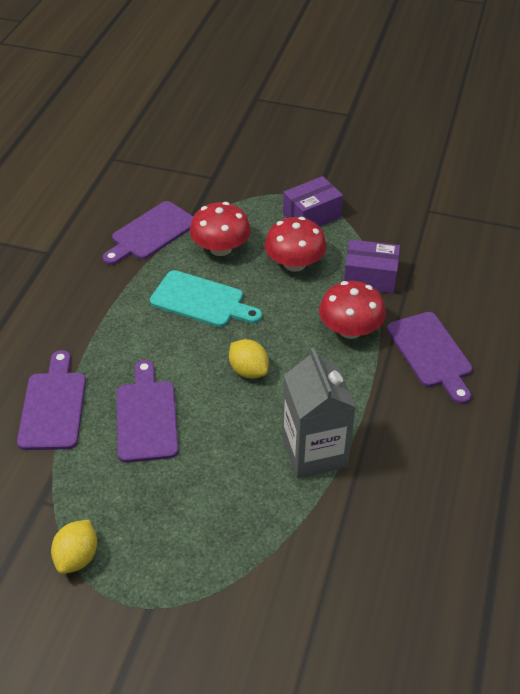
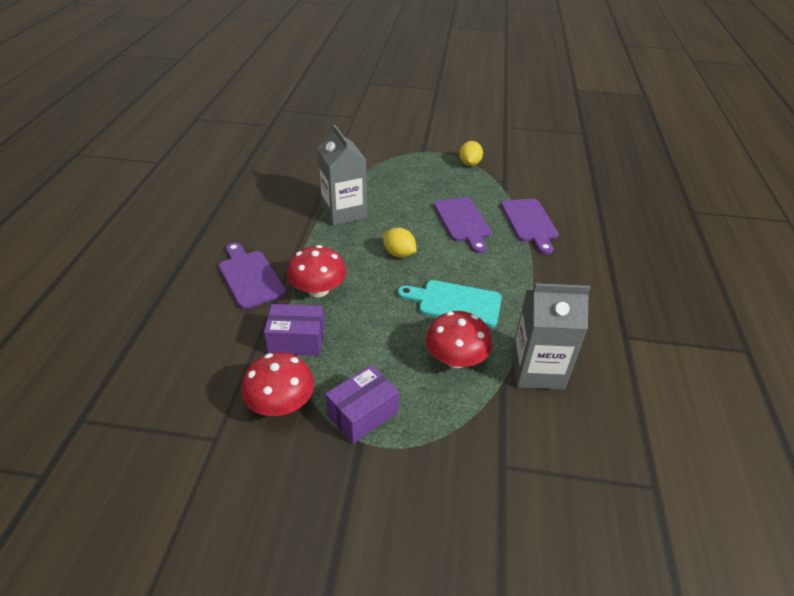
camera: 170 degrees right, 5 degrees down
(151, 233) = (537, 370): purple cutting board -> grey carton
(294, 263) = (375, 348): red mushroom -> red mushroom (281, 403)

